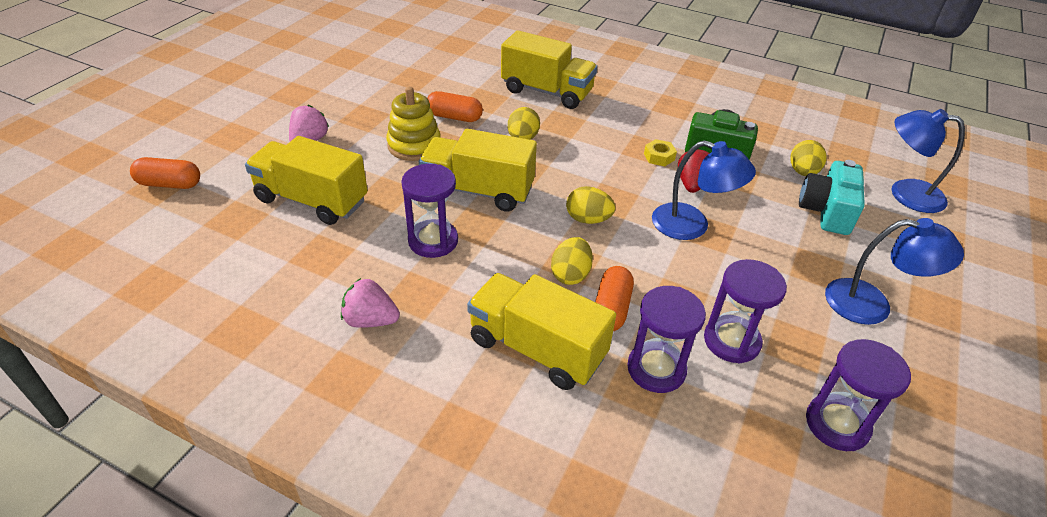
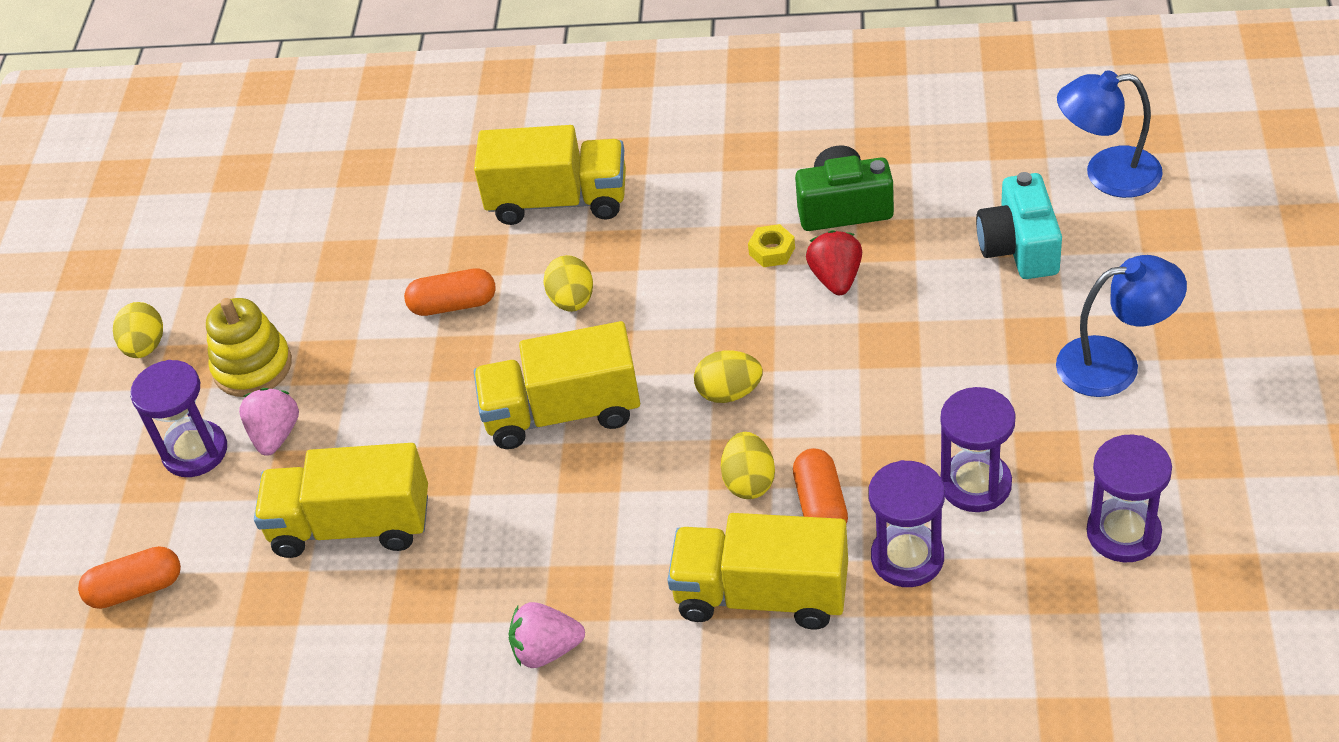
camera: 15 degrees left, 5 degrees up
(414, 145) = (429, 378): yellow stacking toy -> yellow stacking toy (252, 367)
(433, 241) = (552, 512): purple hourglass -> purple hourglass (195, 451)
(692, 225) = (863, 344): blue lamp -> none
(802, 172) = (968, 195): yellow egg -> yellow egg (145, 346)

